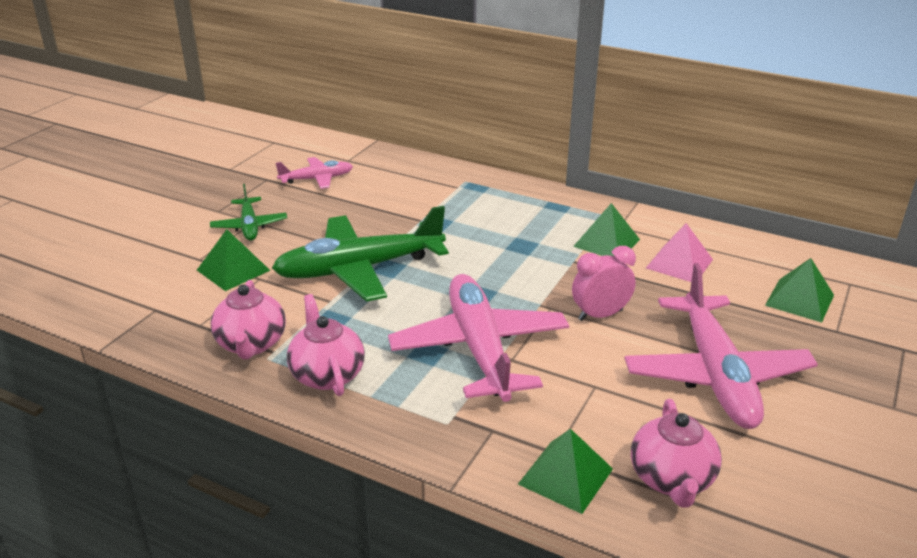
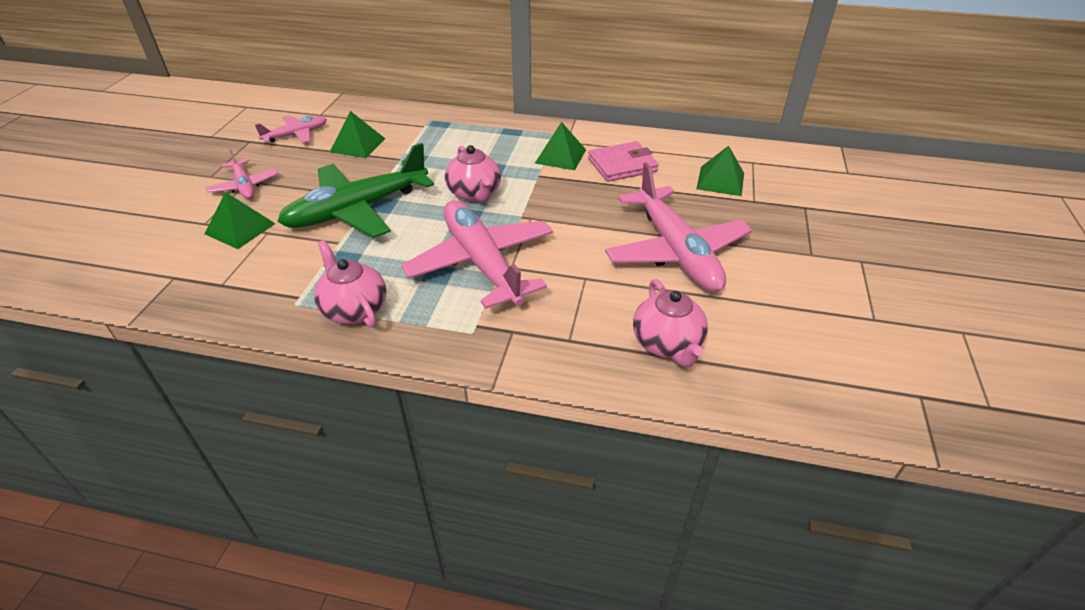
camera: 15 degrees left, 10 degrees up
(249, 226) = (244, 186): green plane -> pink plane
(251, 344) = (276, 294): pink teapot -> pink teapot (475, 194)
(565, 476) = (583, 359): green pyramid -> green pyramid (358, 145)
(600, 315) = (572, 217): pink clock -> none
(679, 263) = (622, 165): pink pyramid -> pink wallet

